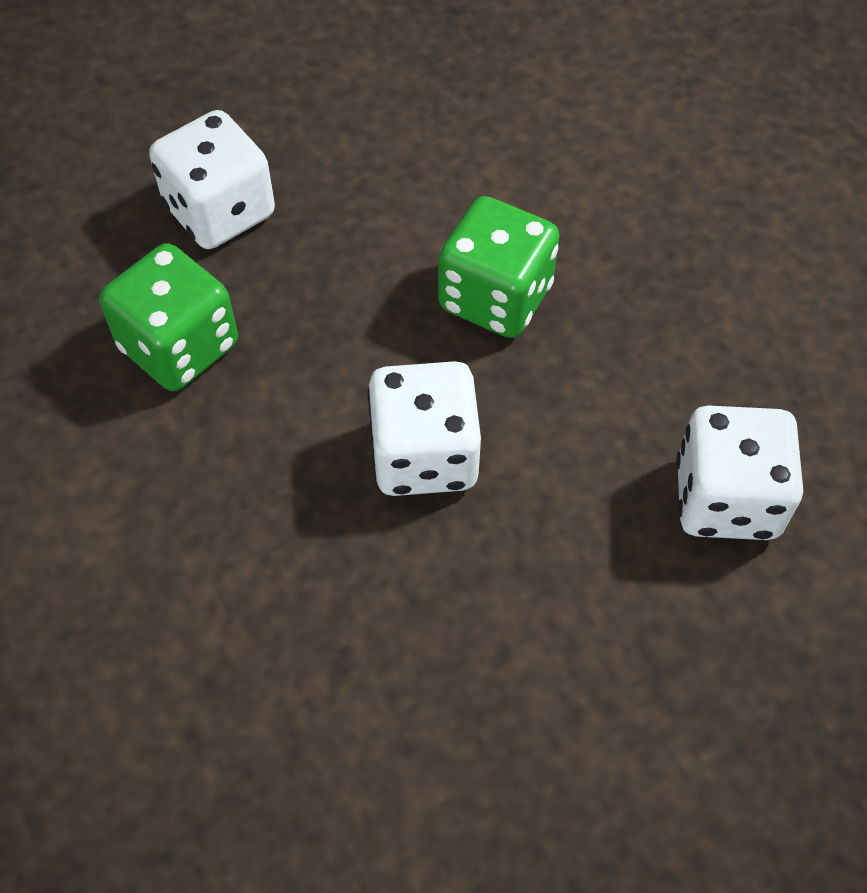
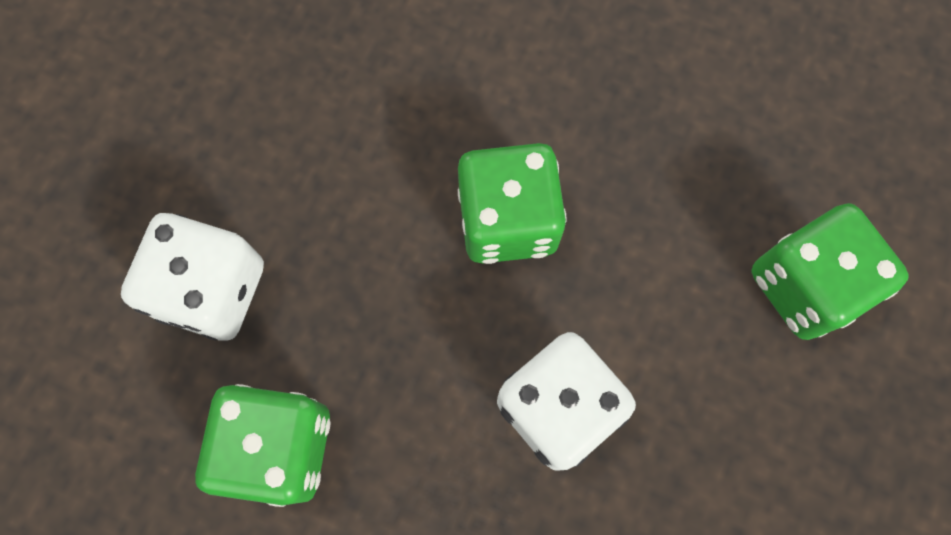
camera: 35 degrees left, 15 degrees up
(726, 499) = (805, 285): white dice -> green dice

